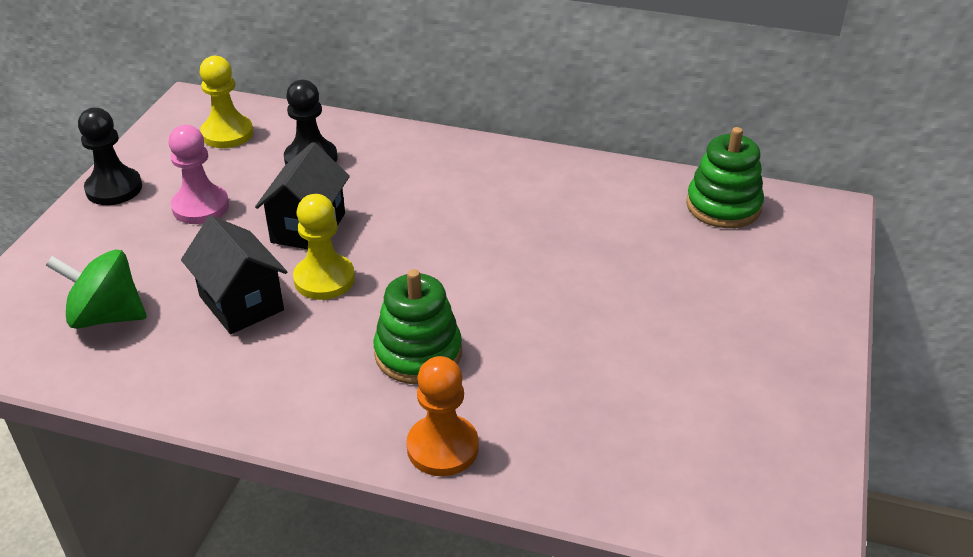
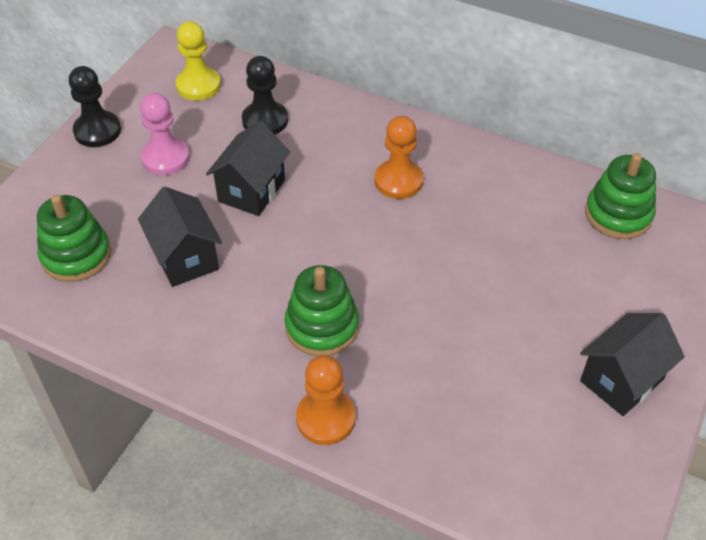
camera: 10 degrees right, 10 degrees up
(106, 316) = (76, 255): green spinning top -> green stacking toy
(324, 279) = (256, 244): yellow pawn -> none
(475, 200) = (398, 181): none -> orange pawn
(771, 363) = (621, 380): none -> black house

